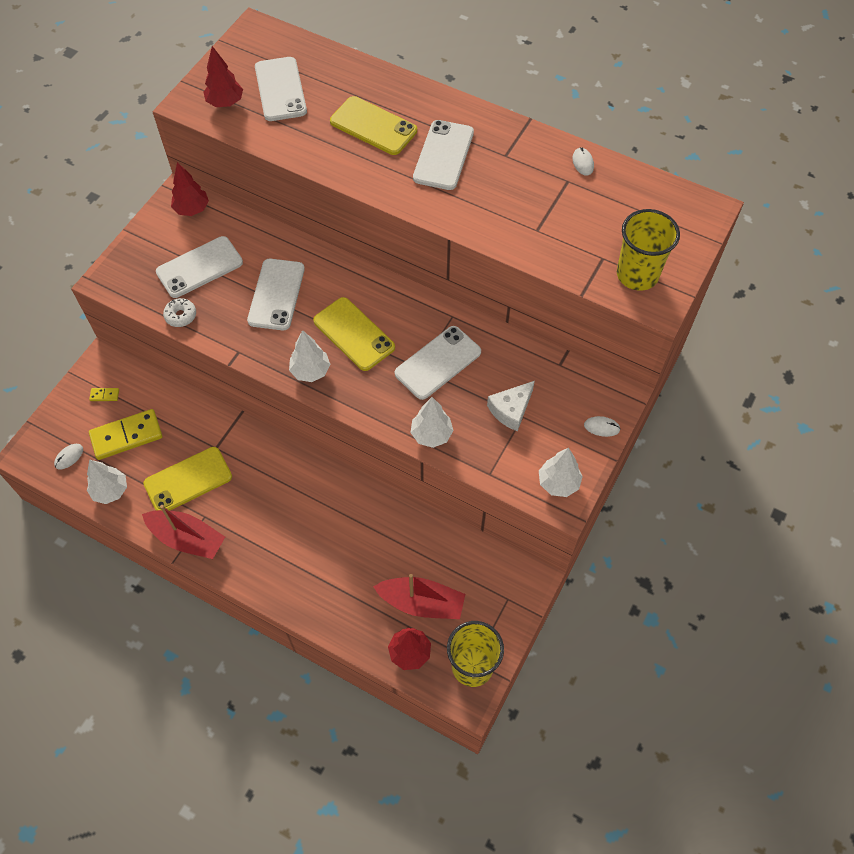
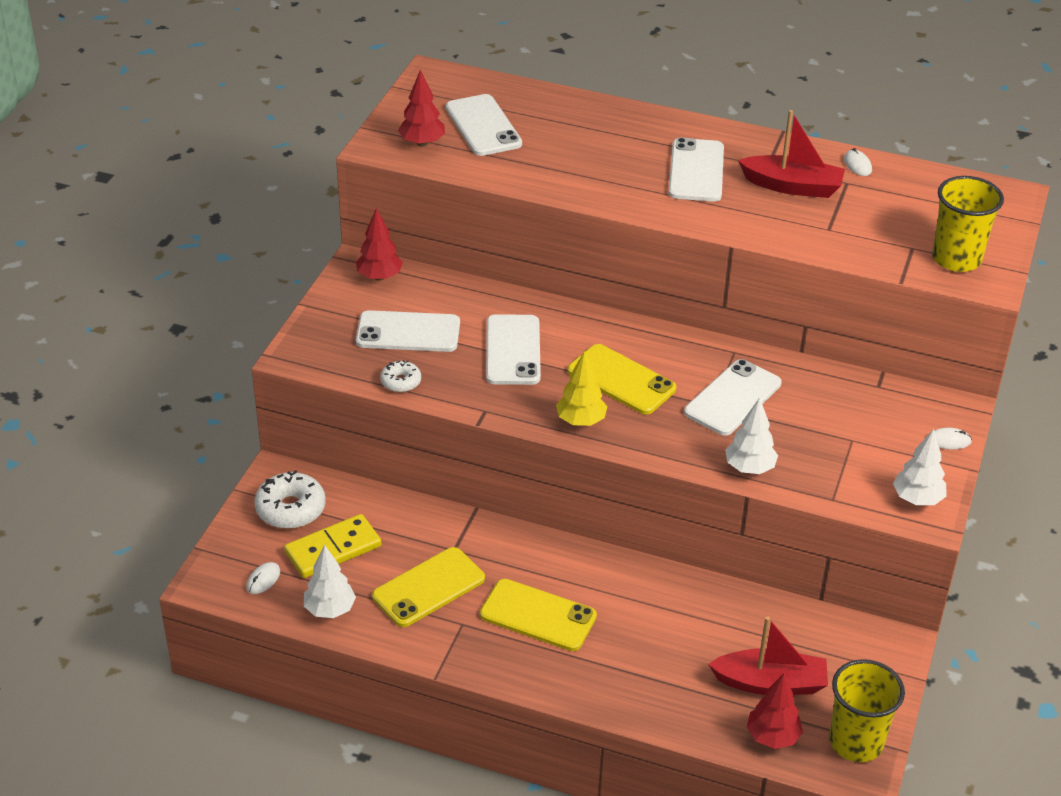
camera: 10 degrees left, 20 degrees down
(104, 395) = (291, 509): yellow domino -> white donut
(187, 539) = (447, 650): red boat -> red boat (792, 186)
(199, 267) = (408, 332): white phone -> white phone turned 45 degrees clockwise
(310, 371) = (581, 421): white tree -> yellow tree
(373, 126) = (605, 151): yellow phone -> yellow phone (538, 615)
(511, 410) = (836, 435): white cheese -> none

